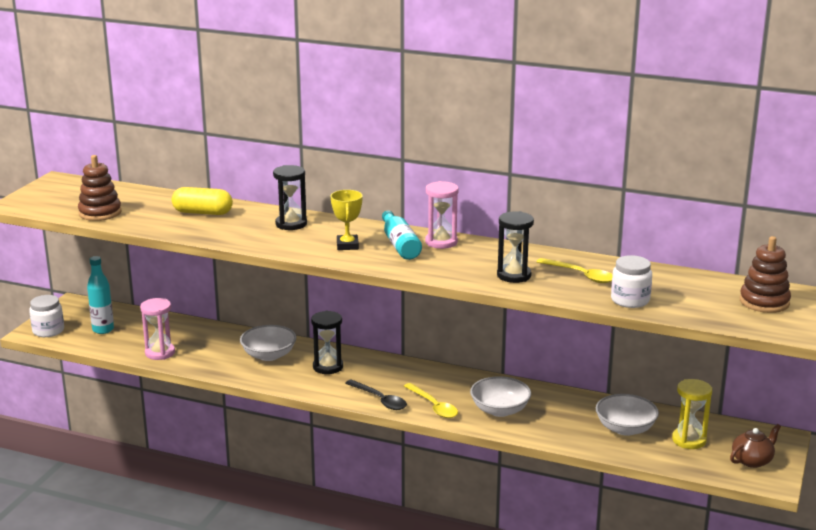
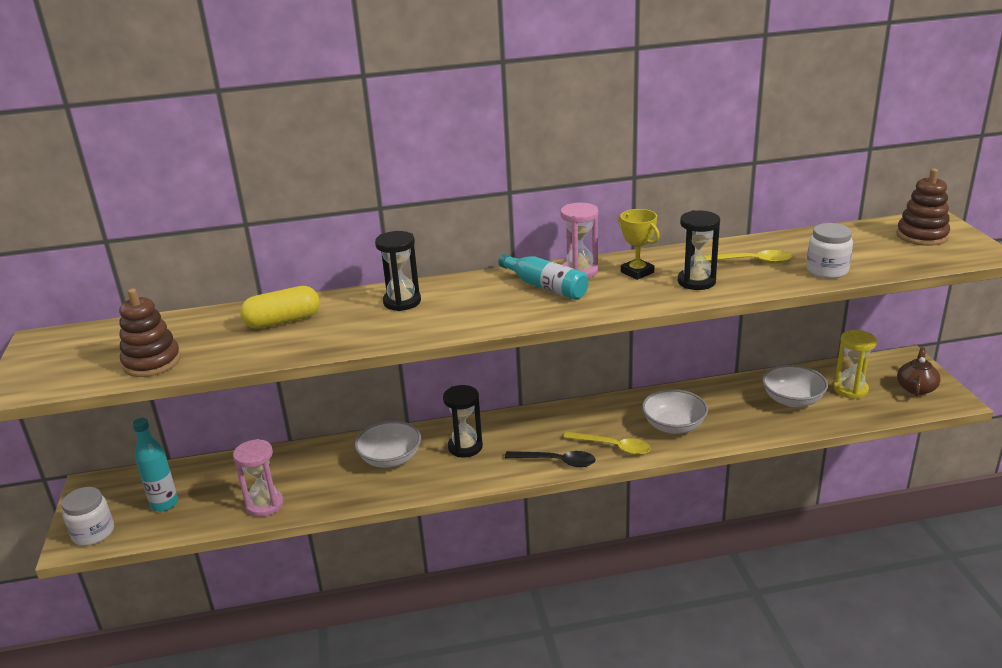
camera: 30 degrees left, 5 degrees up
(347, 245) = (495, 305): yellow trophy -> yellow trophy (637, 272)

